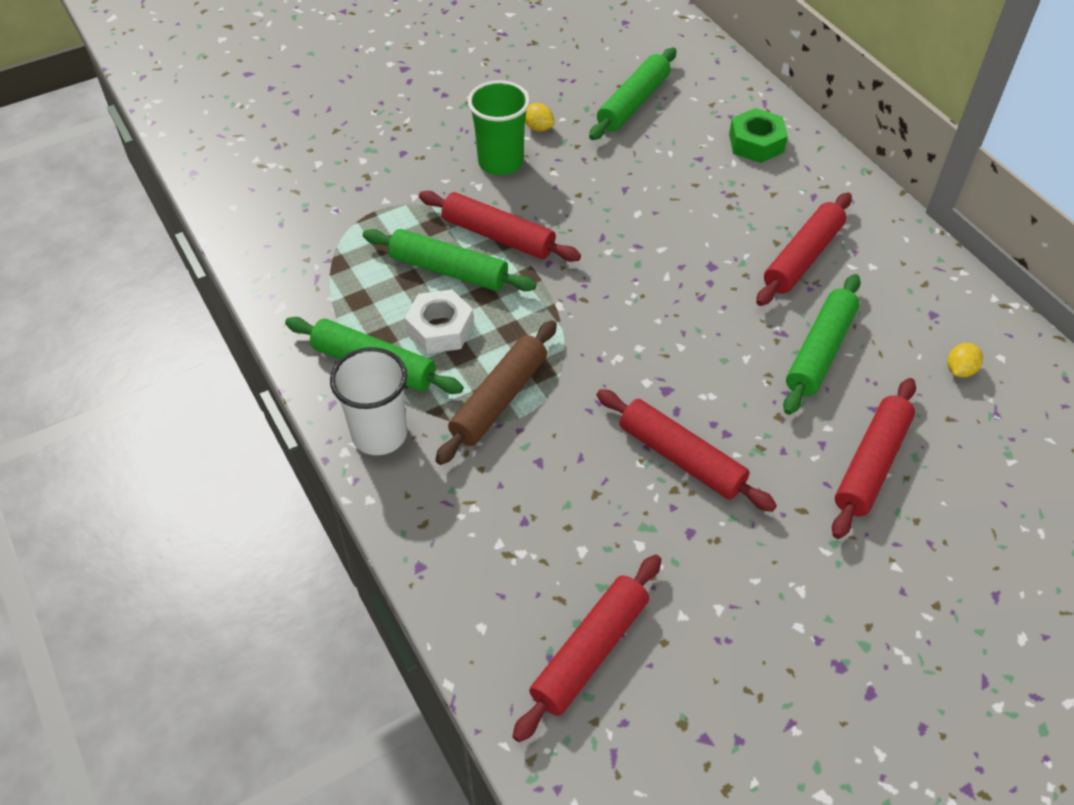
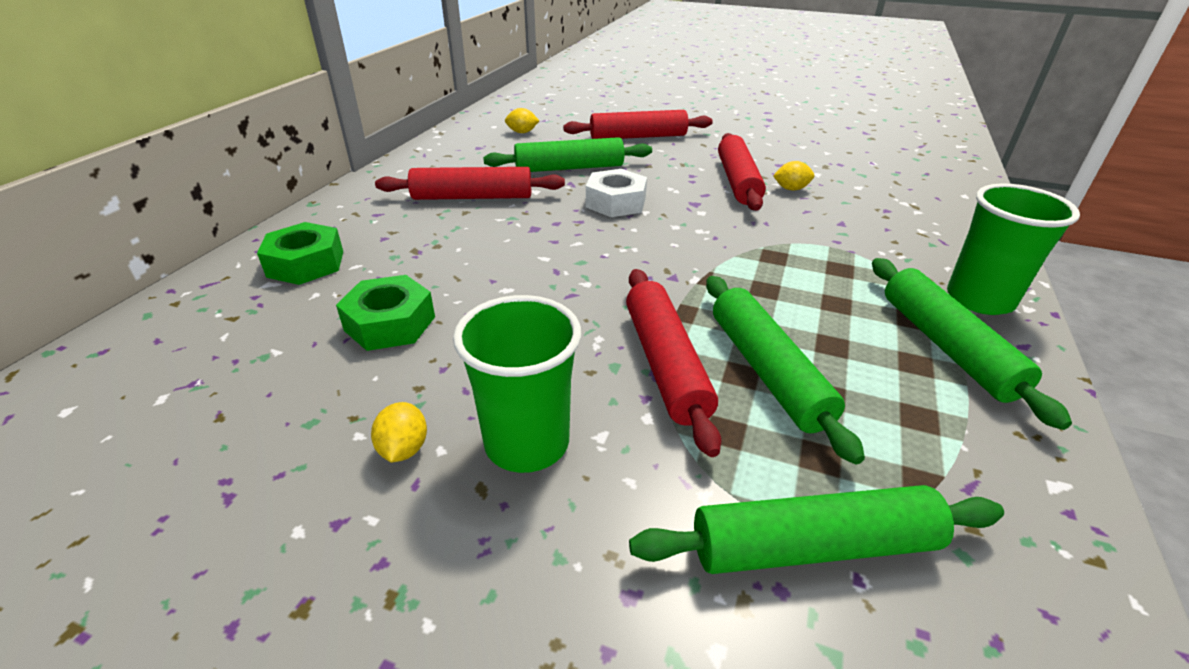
camera: 130 degrees left, 15 degrees down
(379, 434) = (979, 299): white cup -> green cup
(440, 329) = (838, 330): white nut -> white nut (616, 202)
(499, 399) = (834, 261): brown rolling pin -> none
(590, 652) = (898, 165): red rolling pin -> none
(628, 486) = (791, 189): none -> yellow lemon
(633, 103) = (267, 382): green rolling pin -> green rolling pin (813, 546)
(646, 154) = (390, 323): none -> green nut

